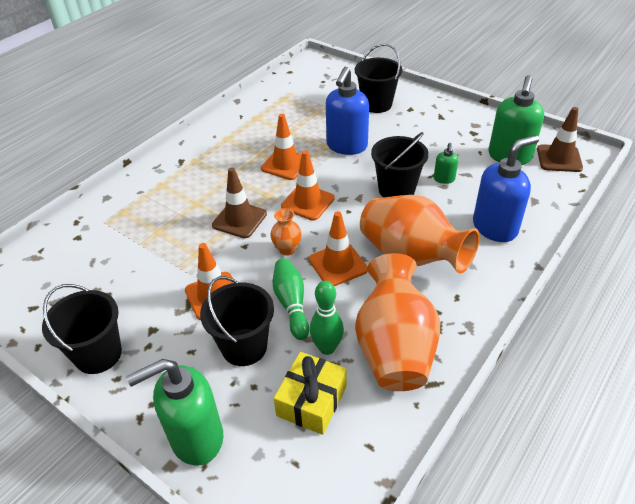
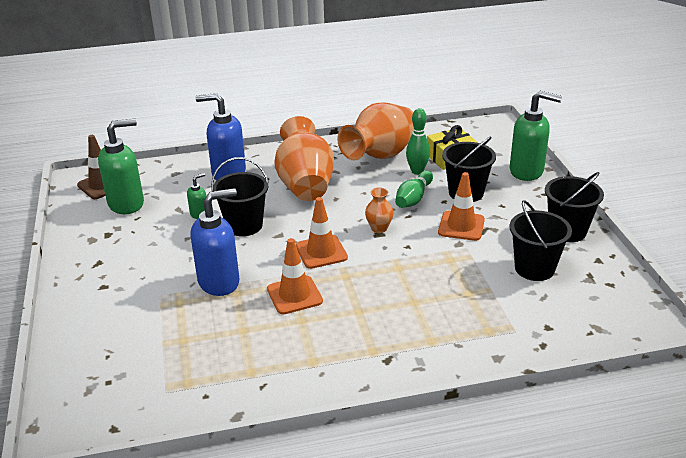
camera: 140 degrees left, 10 degrees down
(239, 219) = (390, 267): brown traffic cone -> none
(338, 264) = (357, 203): orange traffic cone -> none
(376, 104) = (118, 311): black bucket -> black bucket (534, 268)

